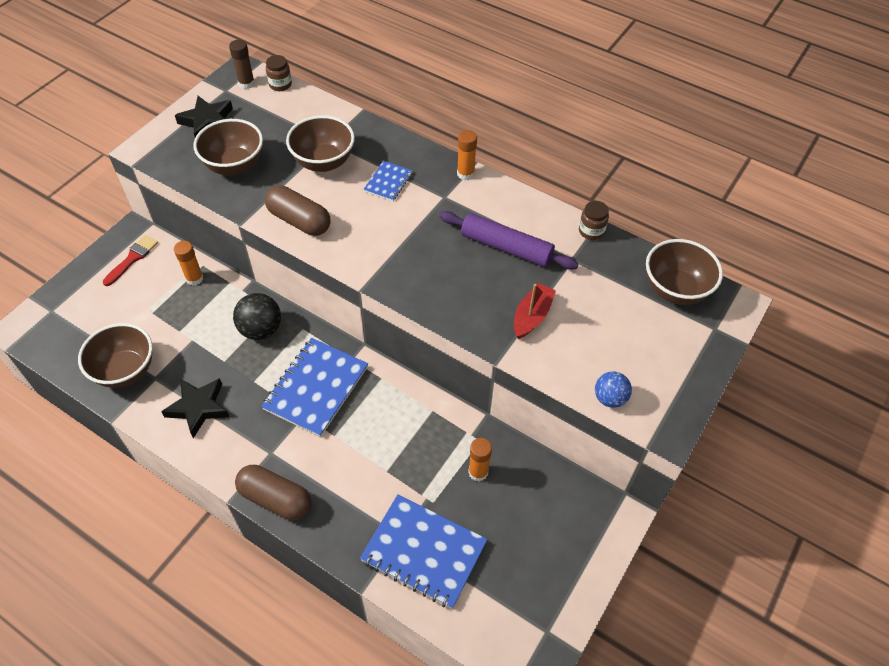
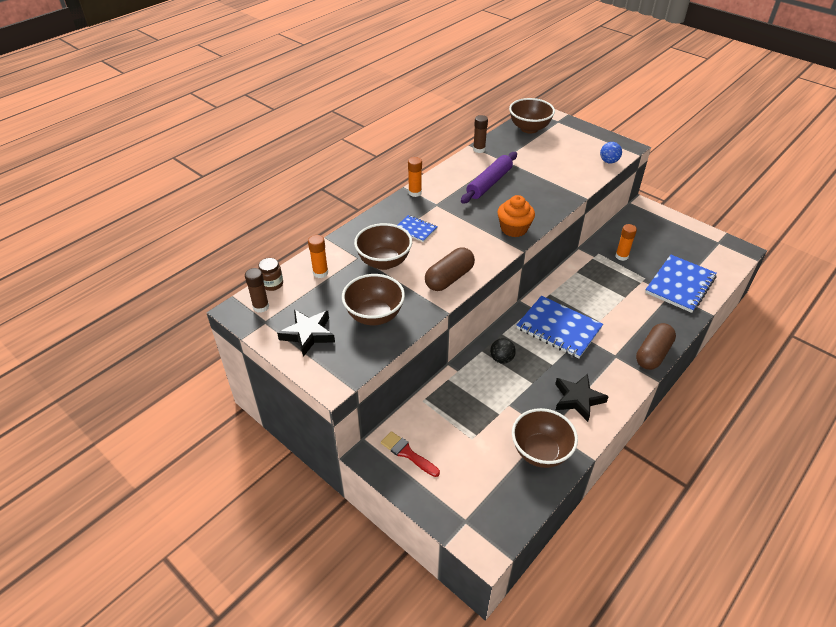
camera: 80 degrees left, 10 degrees down
(194, 278) = (440, 404): orange glue stick -> orange glue stick (320, 273)
(261, 329) = (501, 359): black ball -> black ball, size x0.65
(405, 278) = (514, 229): none -> orange cupcake
(532, 316) = (549, 180): red boat -> none
(591, 231) = (479, 149): brown jar -> brown glue stick

